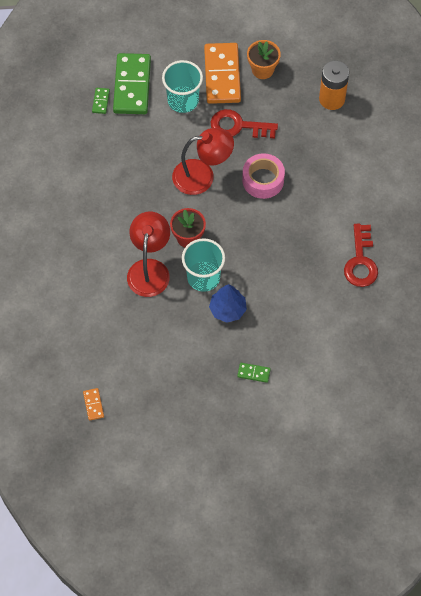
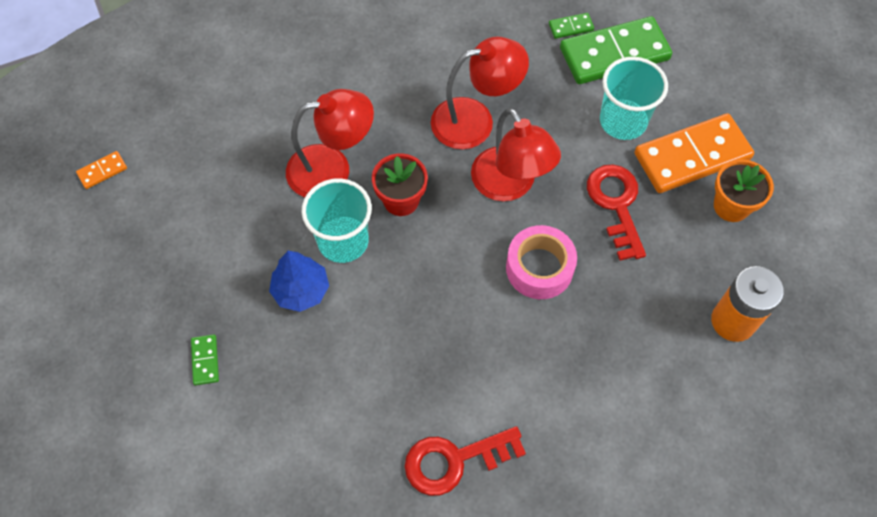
camera: 70 degrees right, 0 degrees up
(148, 178) = (475, 120): none -> red lamp

